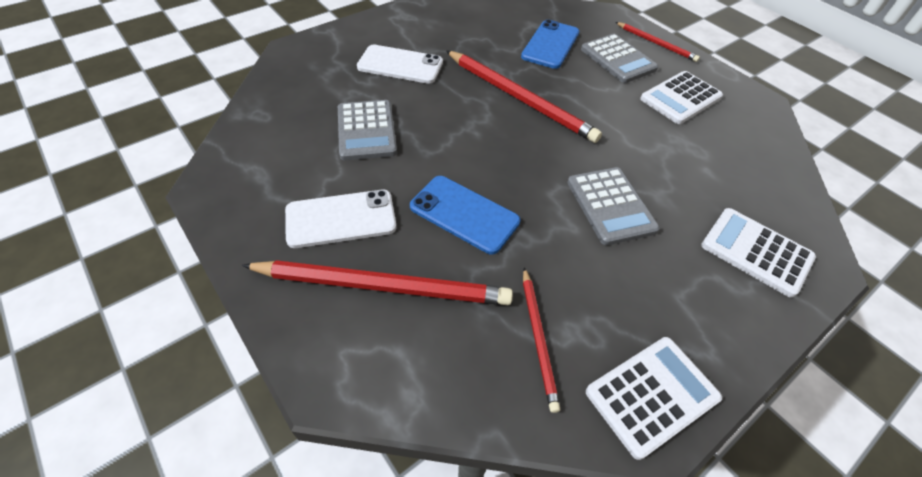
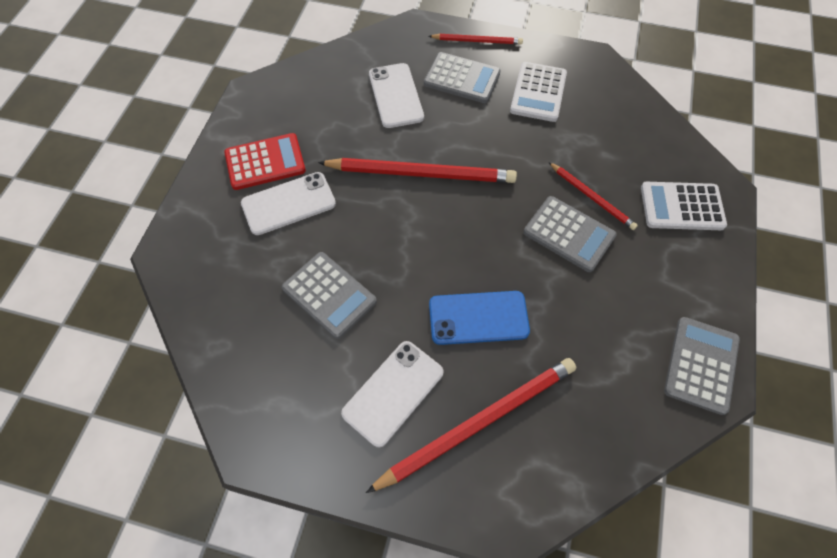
camera: 35 degrees left, 10 degrees up
(411, 35) = (265, 162): none -> red calculator
(538, 338) = (610, 379): red pencil -> red pencil (592, 197)
(550, 45) = (396, 95): blue phone -> white phone
(652, 395) = (701, 365): white calculator -> grey calculator

